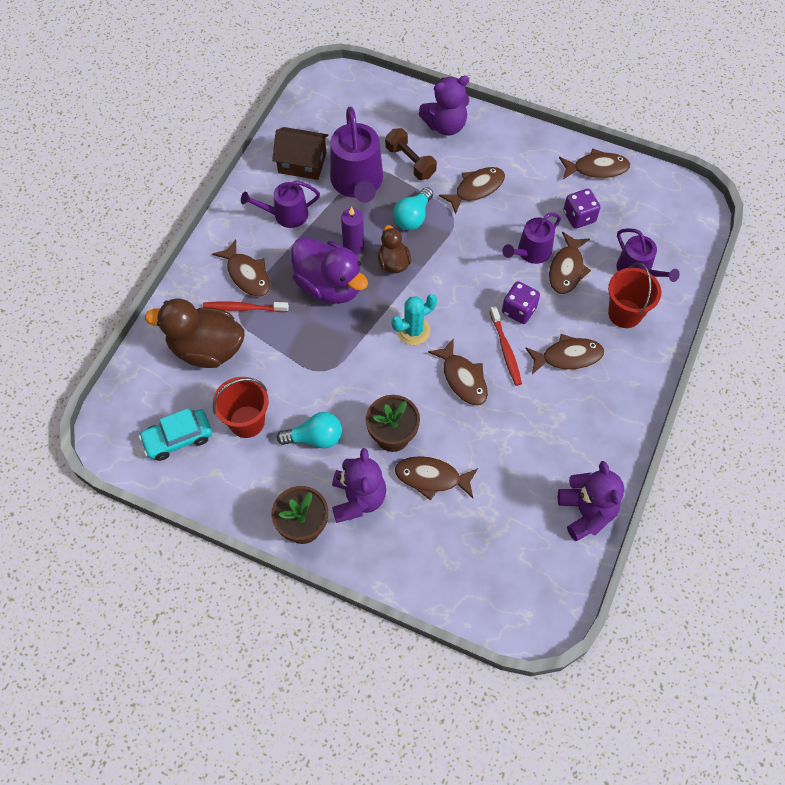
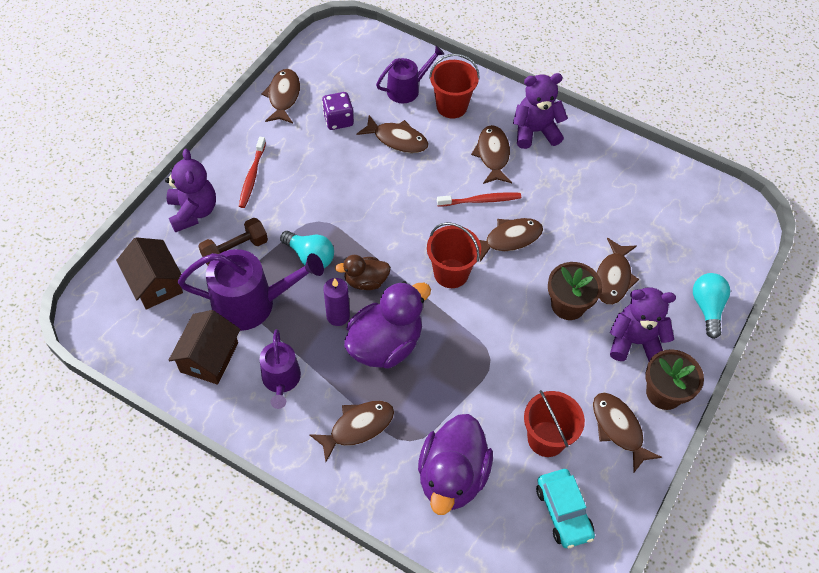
camera: 85 degrees left, 5 degrees down
(207, 349) = (452, 476): brown duck -> purple duck
(243, 308) = (402, 434): red toothbrush -> red toothbrush (252, 176)
(315, 438) = (568, 374): turquoise light bulb -> turquoise light bulb (707, 308)
(367, 114) = (155, 283): none -> brown house
(413, 330) = (451, 273): turquoise cactus -> red bucket
(476, 189) = (286, 196): brown fish -> brown fish (618, 429)
(519, 310) = (438, 183): purple dice -> none
(531, 252) = (372, 163): purple watering can -> none
(586, 512) = (646, 168): purple teddy bear -> purple teddy bear (535, 131)

